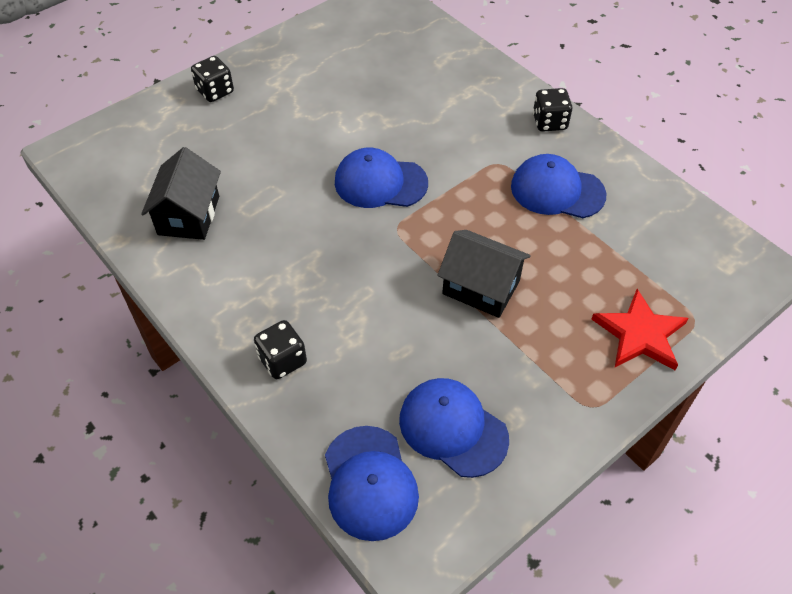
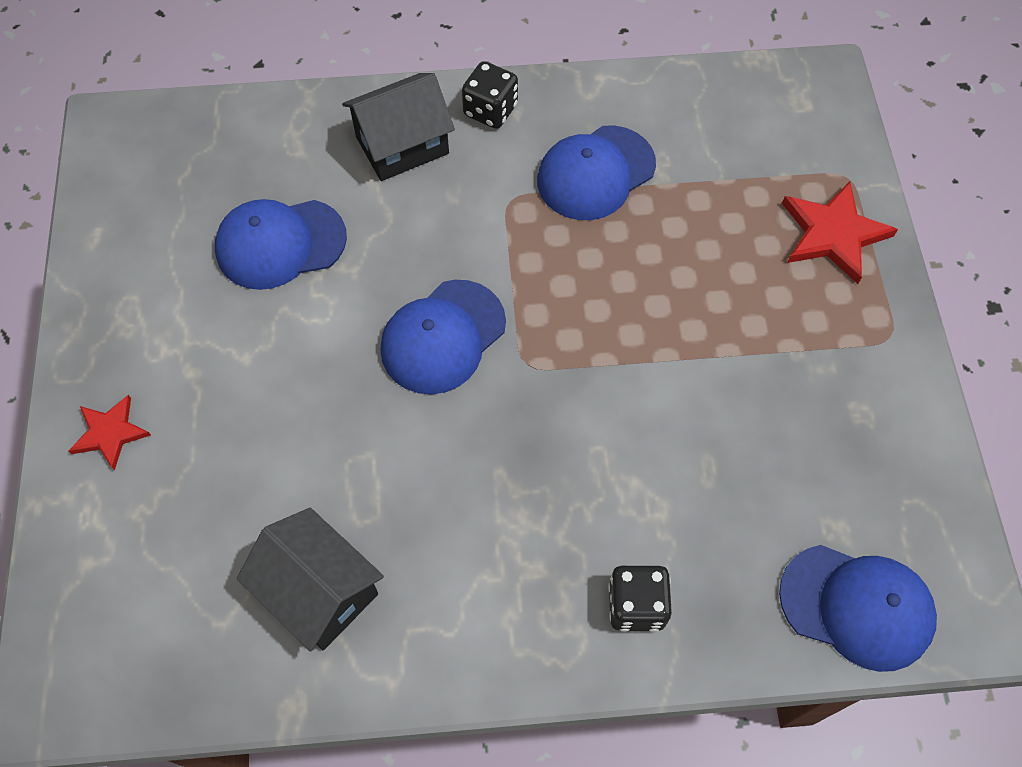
camera: 55 degrees left, 10 degrees up
(215, 91) = (110, 433): black dice -> red star
(453, 428) = (839, 481): blue cap -> blue cap (280, 244)
(481, 287) = (675, 335): black house -> black house (402, 145)

